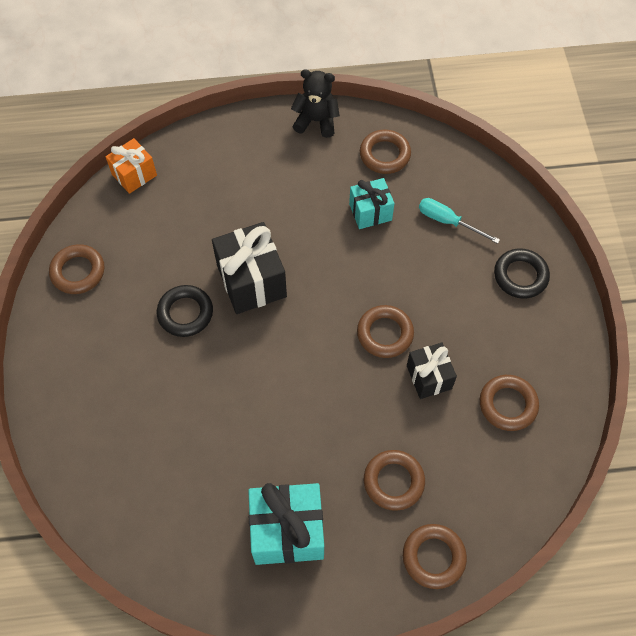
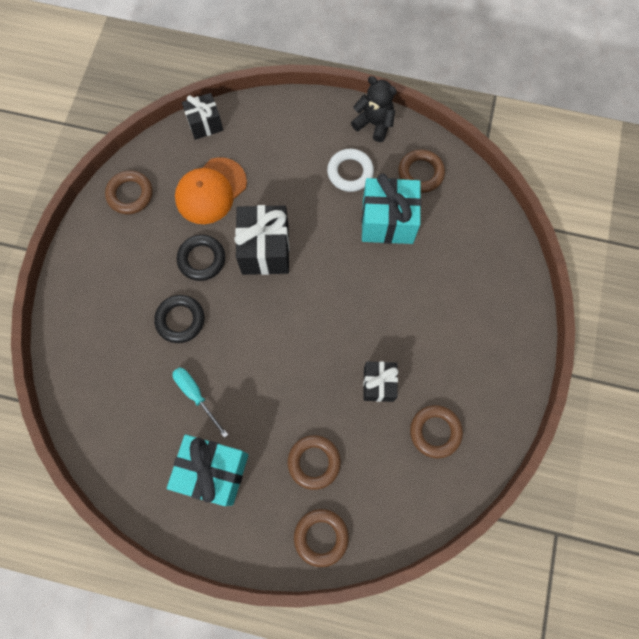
camera: 20 degrees right, 10 degrees up
(134, 175) = (205, 124): orange gift -> black gift
(167, 240) = (211, 191): none -> orange cap
(311, 176) = (350, 172): none -> white ring
(370, 212) = (387, 221): turquoise gift -> turquoise gift, size x1.64
(385, 334) = (357, 333): brown ring -> none
(448, 221) = (450, 252): turquoise screwdriver -> turquoise screwdriver (196, 395)
(520, 276) = (493, 322): black ring -> black ring (180, 320)

